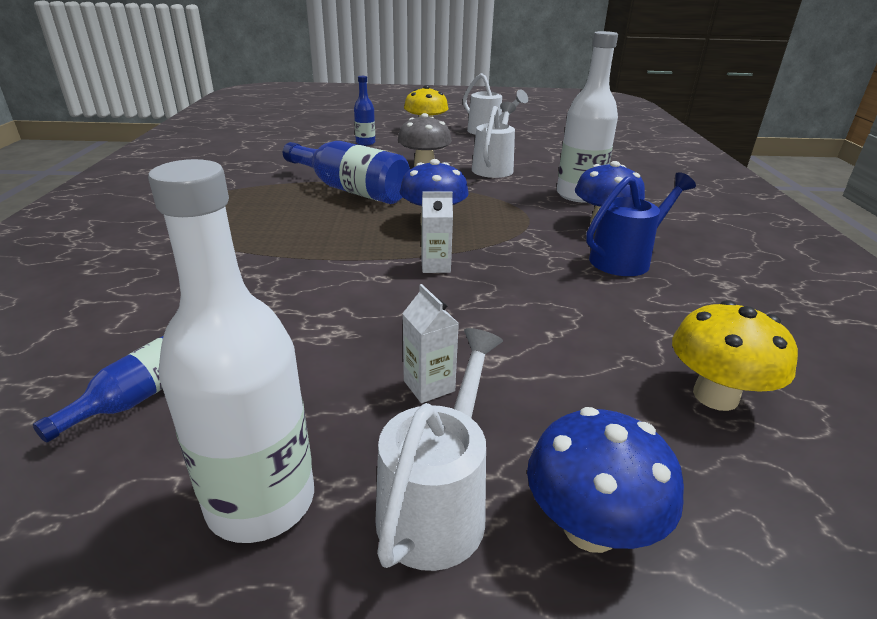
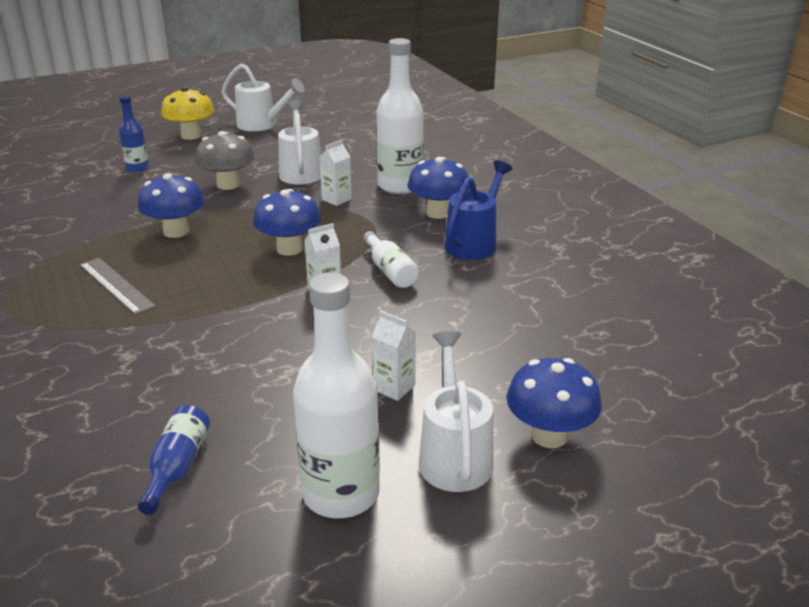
camera: 25 degrees left, 0 degrees up
(264, 218) = (116, 285): none -> grey ruler
(350, 190) = (176, 231): blue bottle -> blue mushroom
(509, 194) = (336, 199): none -> white carton
(516, 264) = (390, 271): none -> white bottle
(715, 396) = (584, 334): yellow mushroom -> none

